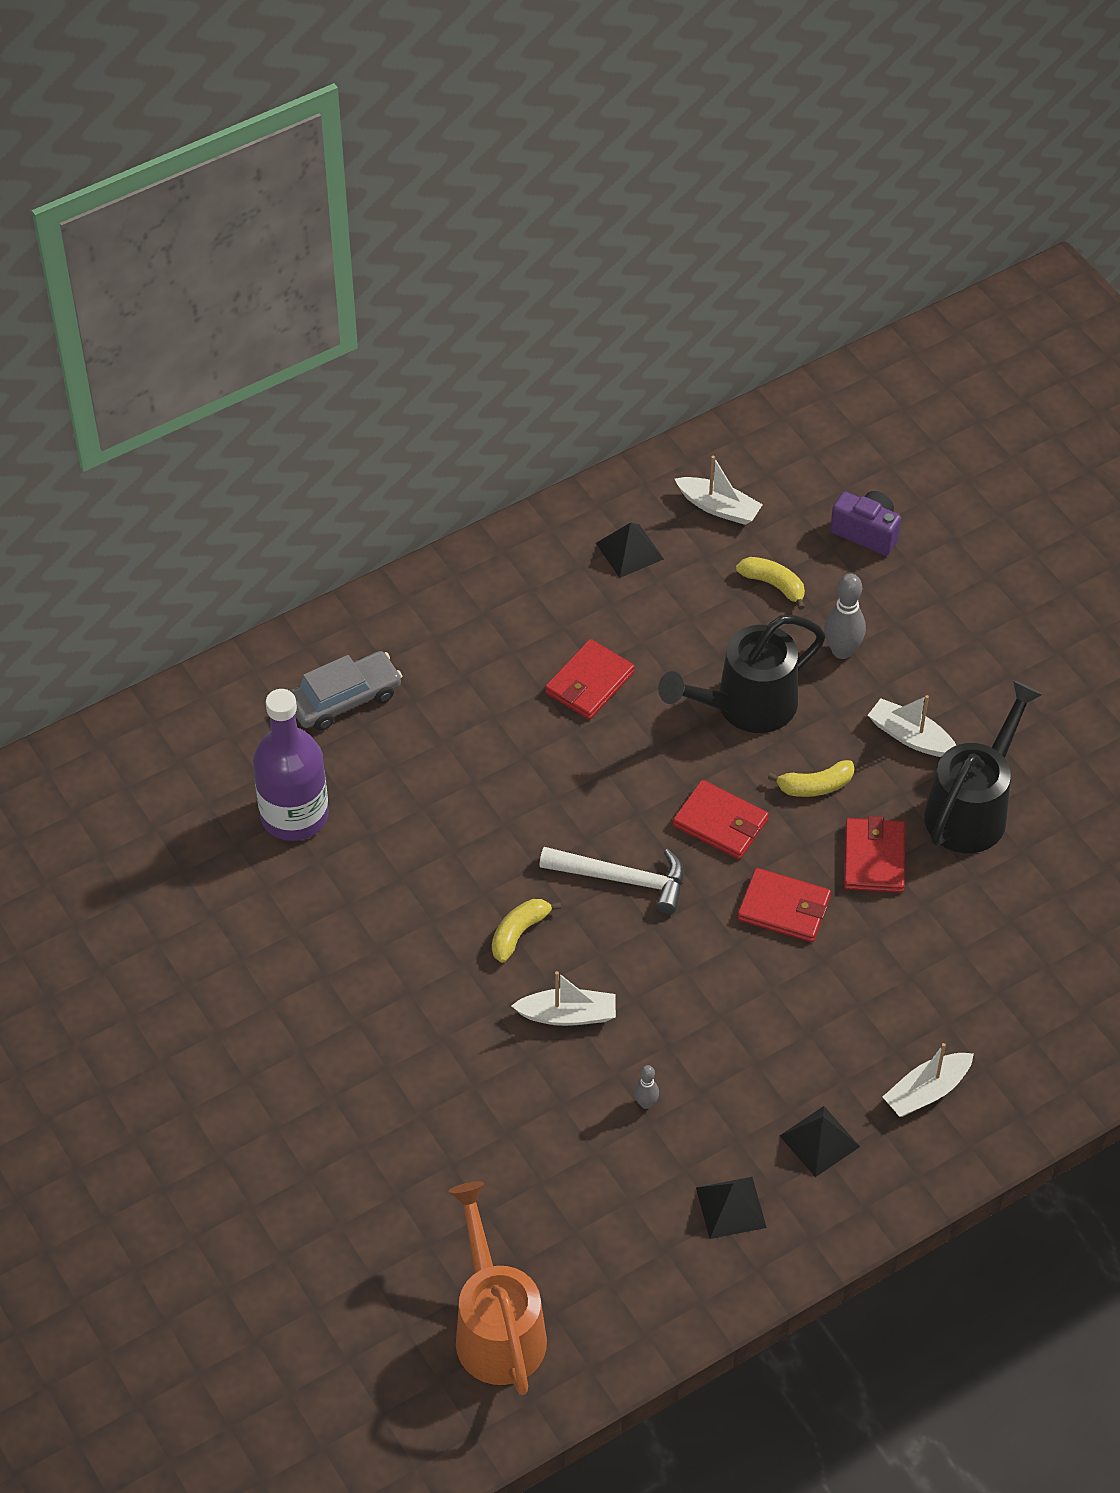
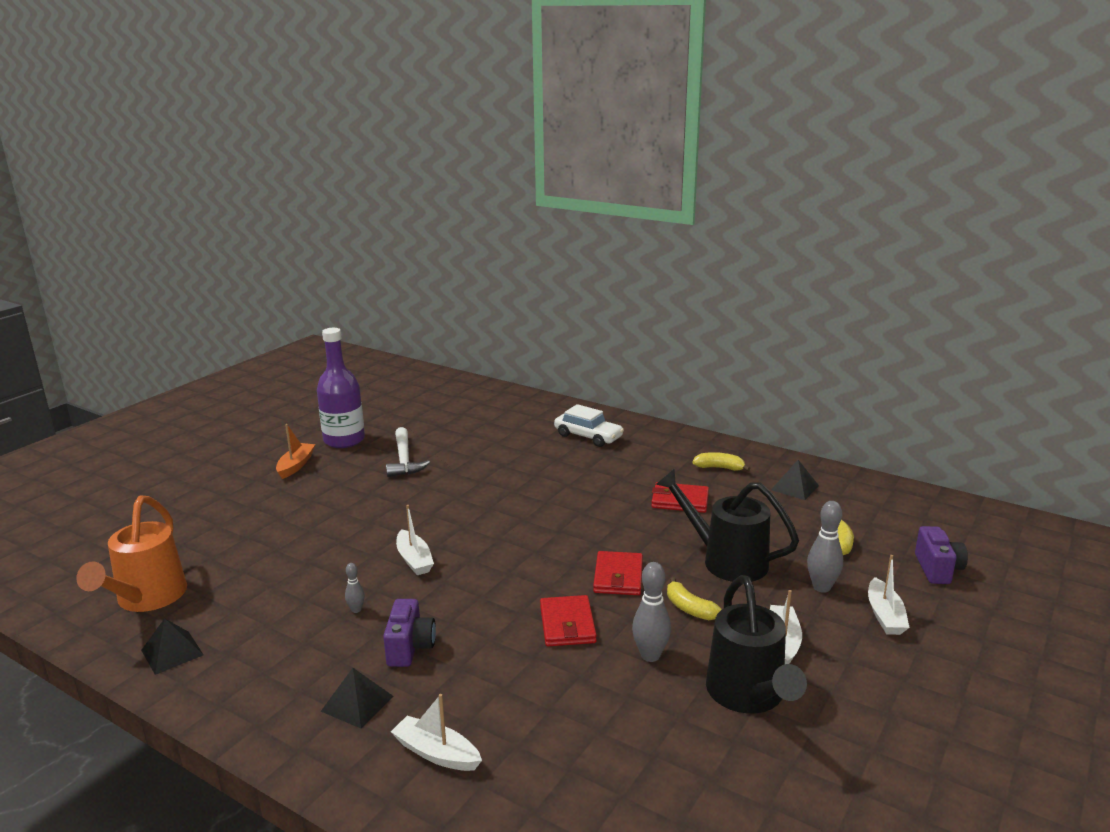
camera: 65 degrees right, 30 degrees down
(203, 1095) = (296, 465): none -> orange boat
(294, 815) = (498, 443): purple bottle -> purple bottle (344, 440)
(344, 699) = (588, 436): grey car -> white car
(496, 1327) = (147, 599): orange watering can -> orange watering can turned 135 degrees clockwise
(519, 933) = (467, 526): yellow banana -> yellow banana (719, 468)
(622, 880) = (538, 551): white hammer -> white hammer (404, 460)
(718, 507) = (871, 508): white boat -> white boat (885, 615)
(730, 1207) = (276, 674): black pyramid -> black pyramid (172, 652)
(748, 1068) = (410, 648): none -> purple camera
(874, 858) = (650, 655): red wallet -> grey bowling pin
(972, 808) = (748, 696): black watering can -> black watering can turned 75 degrees clockwise

